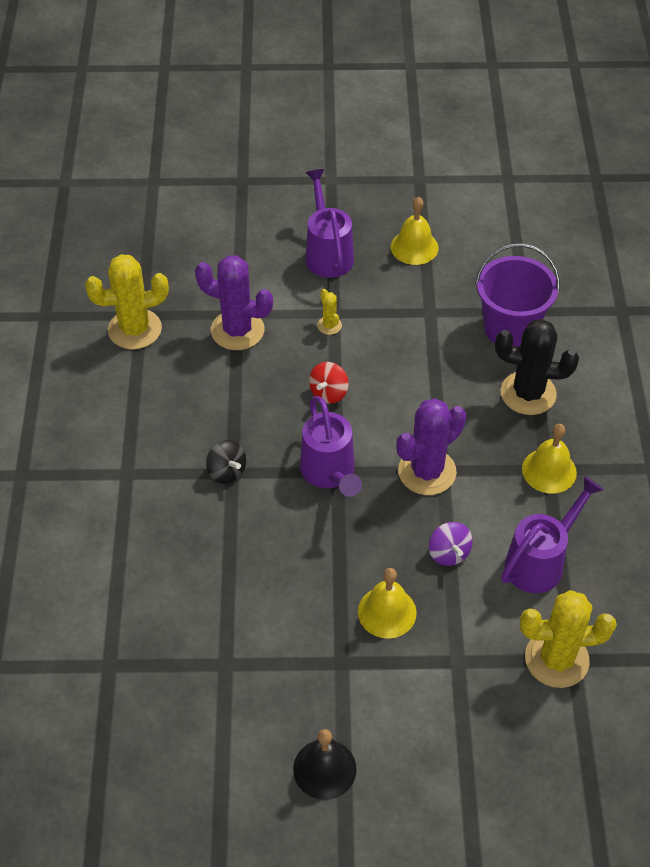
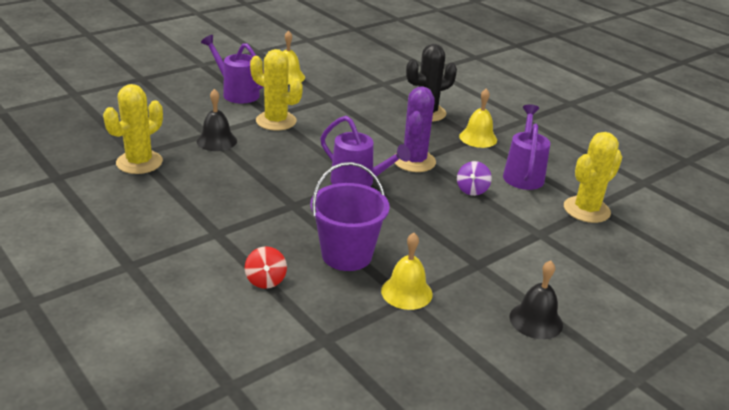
camera: 40 degrees left, 20 degrees down
(227, 472) = (289, 206): black spinning top -> none
(237, 330) = (216, 141): purple cactus -> black bell
(328, 393) = (312, 149): red spinning top -> red spinning top (265, 280)
(329, 325) = (276, 121): yellow cactus -> yellow cactus, size x2.18
(387, 612) = (472, 229): yellow bell -> yellow bell (406, 292)
(449, 553) = (472, 190): purple spinning top -> purple spinning top turned 75 degrees clockwise
(510, 328) = (383, 92): purple bucket -> purple bucket (346, 255)

